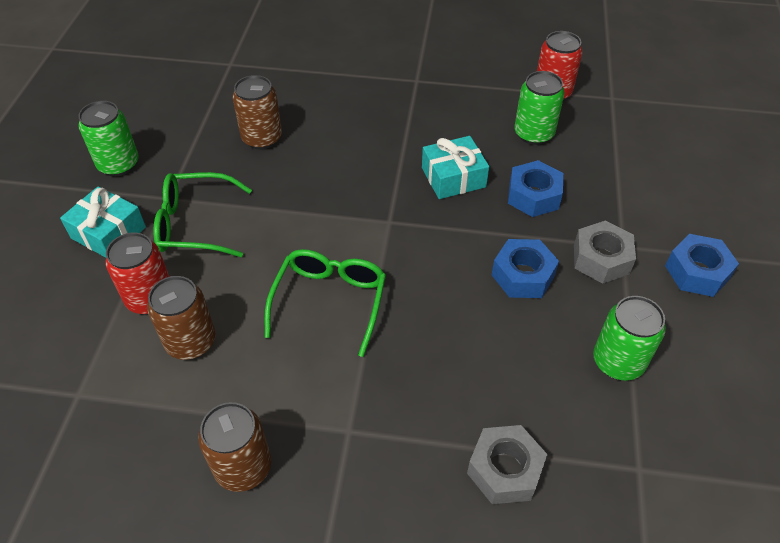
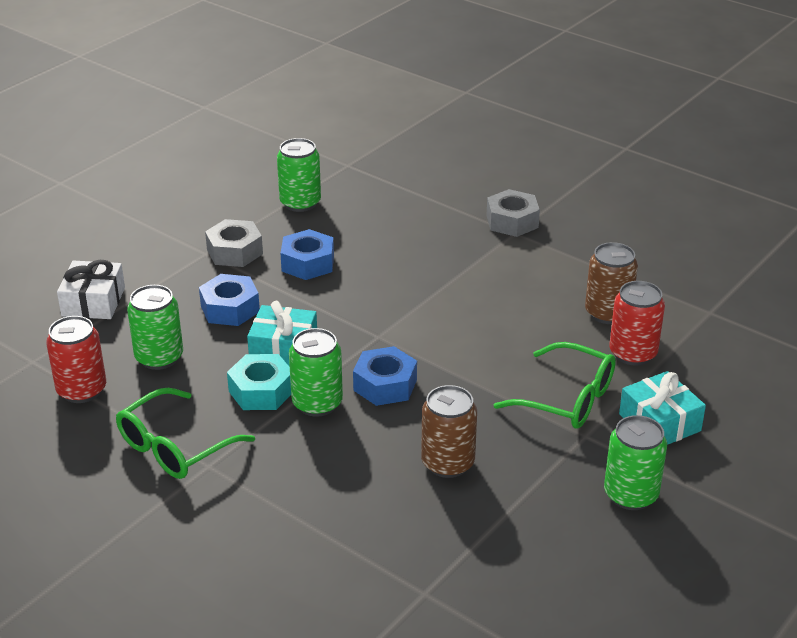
camera: 150 degrees left, 15 degrees down
(243, 467) = (597, 239): brown can -> none
(330, 301) = (477, 300): green glasses -> green glasses (175, 447)
(387, 145) = (317, 403): none -> green can
(434, 138) = (261, 391): none -> turquoise nut
(504, 470) = (429, 188): grey nut -> grey nut (512, 221)
(641, 157) = (93, 302): none -> white gift
(697, 272) = (176, 221): blue nut -> blue nut (385, 385)

